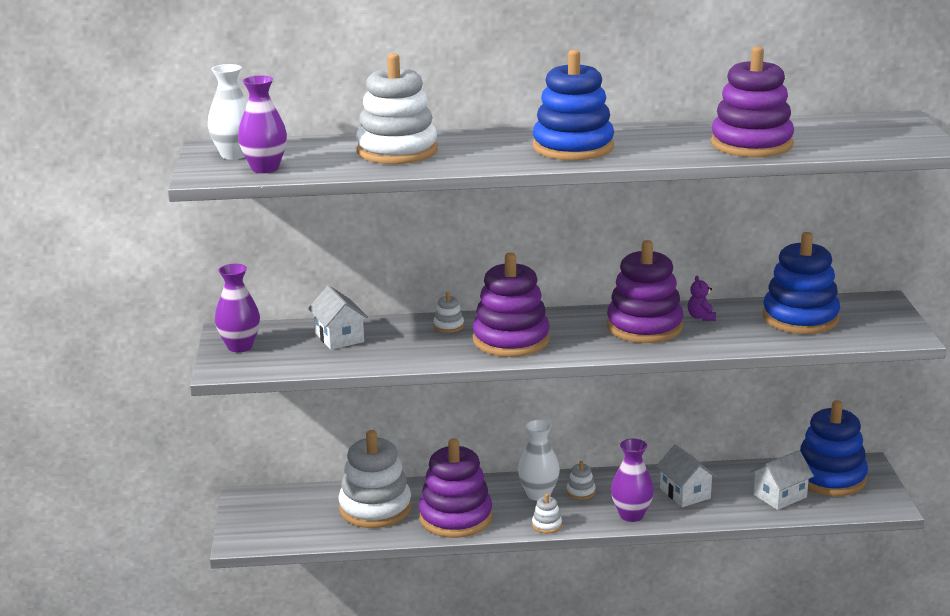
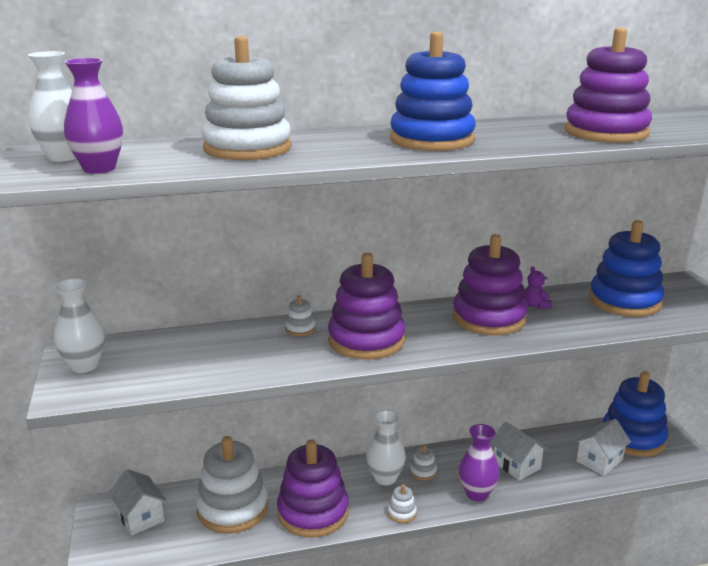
camera: 10 degrees left, 0 degrees up
(240, 346) = (84, 366): purple vase -> white vase
(339, 337) = (191, 348): white house -> white house (140, 517)

